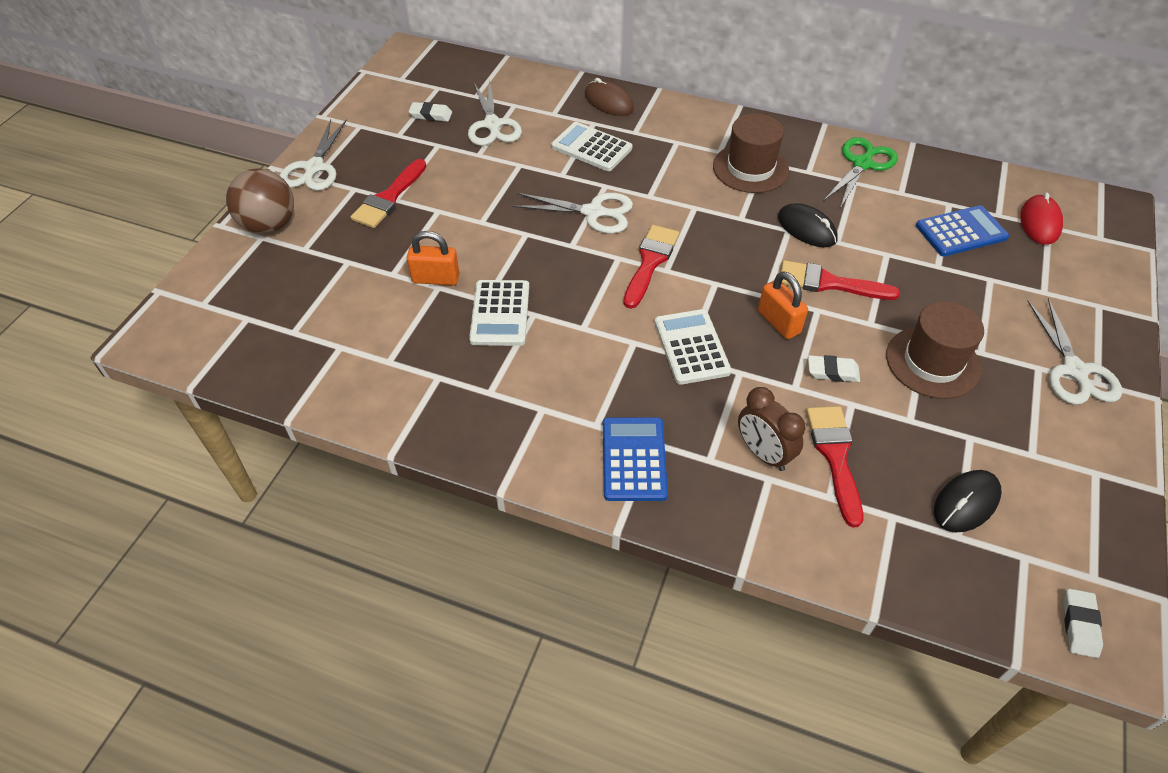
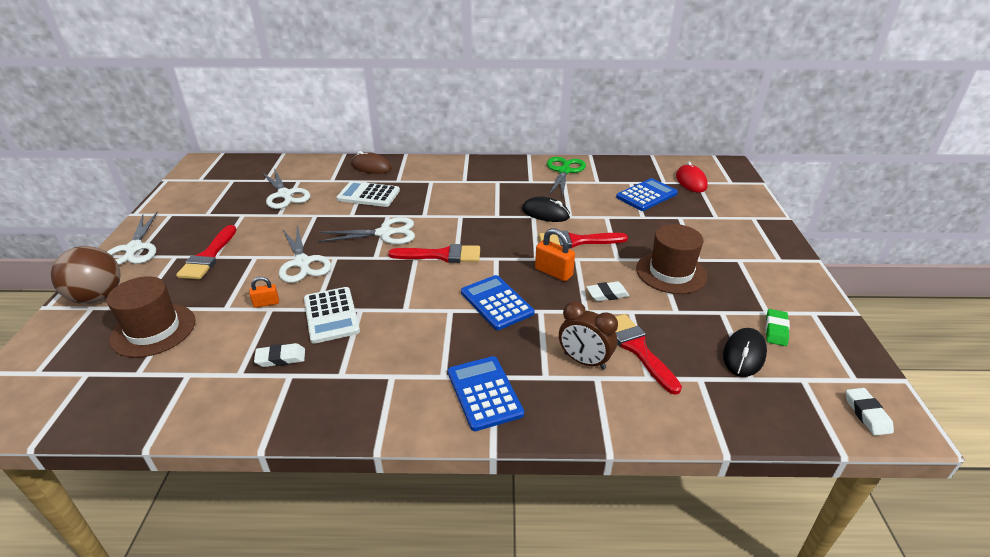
camera: 20 degrees left, 15 degrees down
(431, 115) = (231, 197): white eraser -> white eraser (281, 358)
(436, 279) = (266, 303): orange padlock -> orange padlock, size x0.61
(650, 262) = (441, 255): red brush -> red brush turned 90 degrees clockwise
(691, 347) = (496, 303): white calculator -> blue calculator
(750, 168) = (490, 186): brown hat -> brown hat (153, 330)
(1028, 482) = (776, 330): none -> green eraser
(1074, 370) = (761, 256): white scissors -> white scissors (302, 263)

